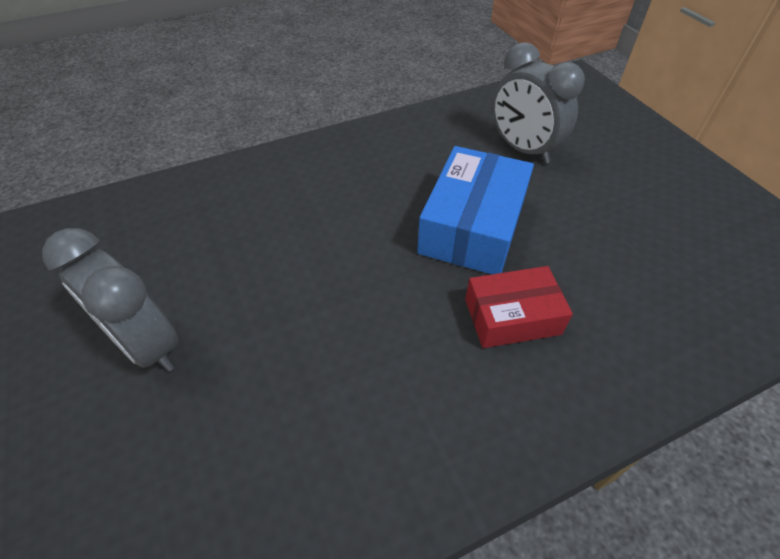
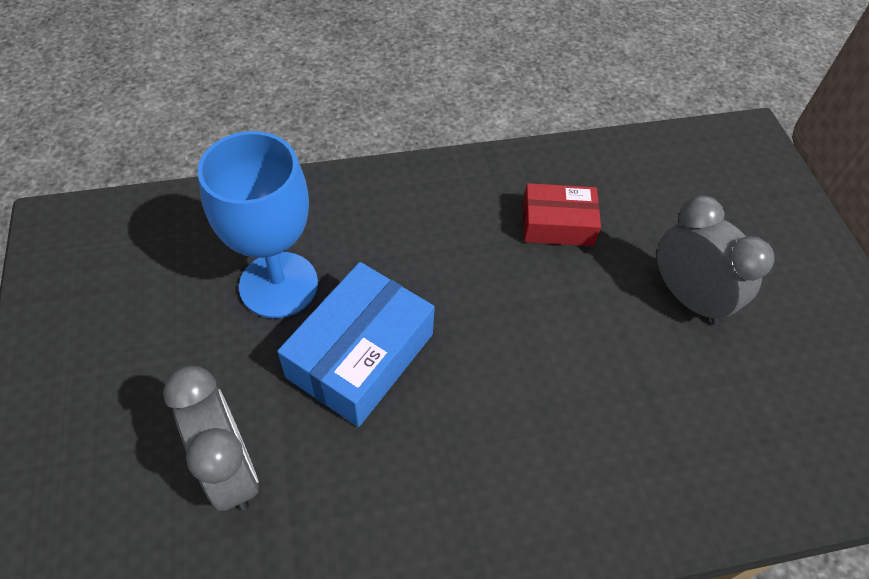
camera: 170 degrees left, 5 degrees up
(512, 316) = (370, 254): red box -> red box (557, 224)
(581, 266) = (279, 285): none -> blue goblet

